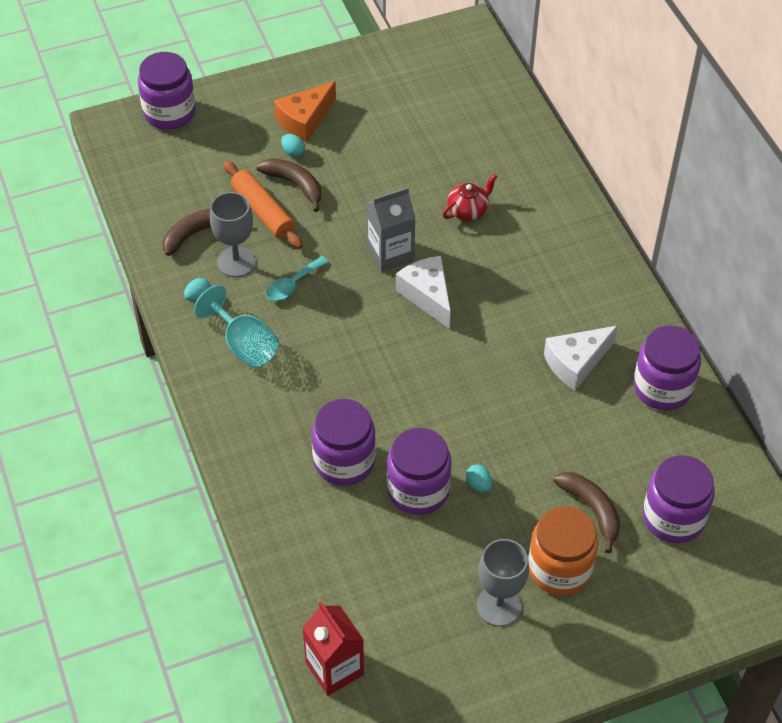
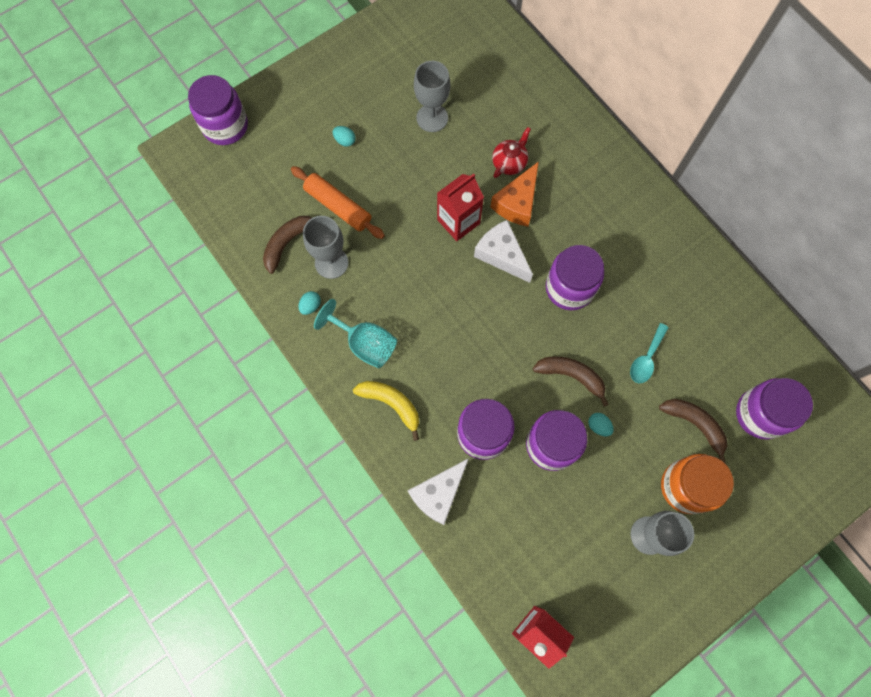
camera: 15 degrees left, 20 degrees up
(252, 409) = (392, 404): none -> yellow banana
(292, 284) = (386, 273): turquoise spoon -> turquoise spoon (646, 359)
(295, 185) = (357, 173): brown banana -> brown banana (571, 376)
(304, 120) = (344, 106): orange cheese -> orange cheese (517, 203)
(390, 253) = (458, 221): grey carton -> red carton
(397, 151) = (432, 118): none -> grey goblet
(576, 363) = (641, 288): white cheese -> white cheese (439, 494)
(662, 388) = (716, 294): purple jar -> purple jar (569, 288)

